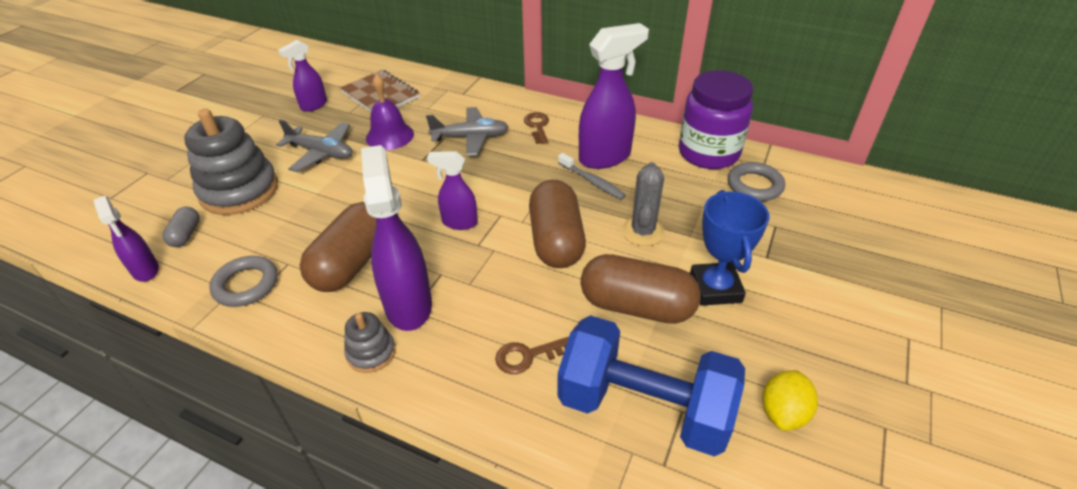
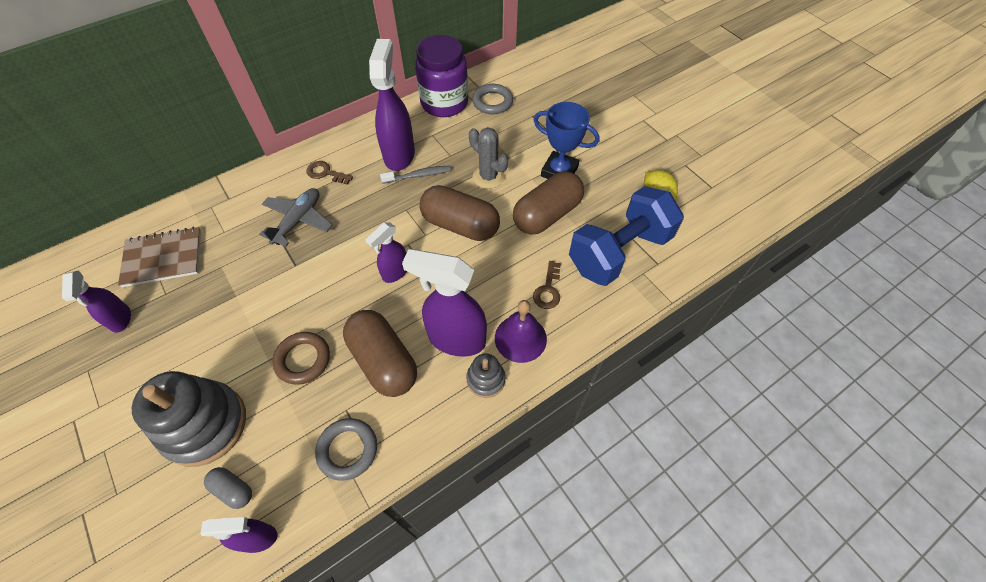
camera: 60 degrees left, 15 degrees up
(321, 153) = (211, 337): grey plane -> none
(326, 212) = (303, 360): none -> brown ring
(389, 136) = (238, 275): purple bell -> purple bell (520, 338)

